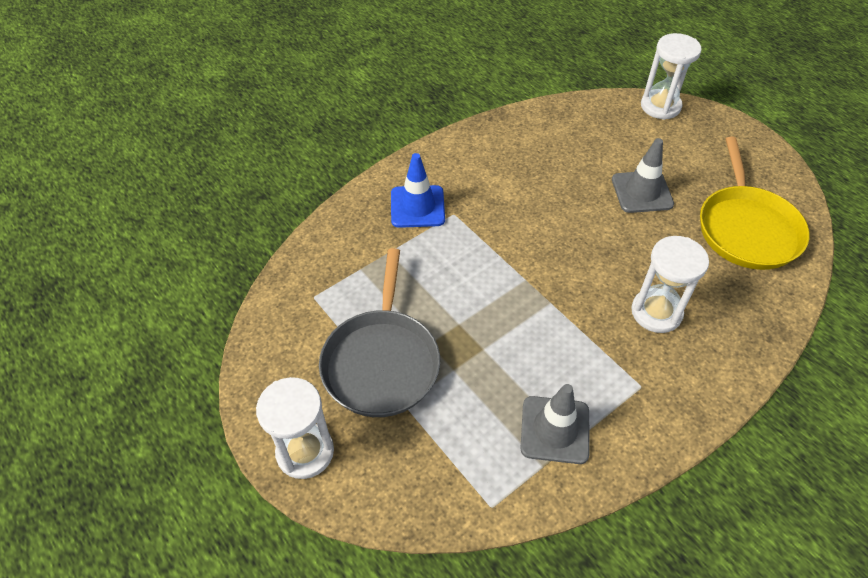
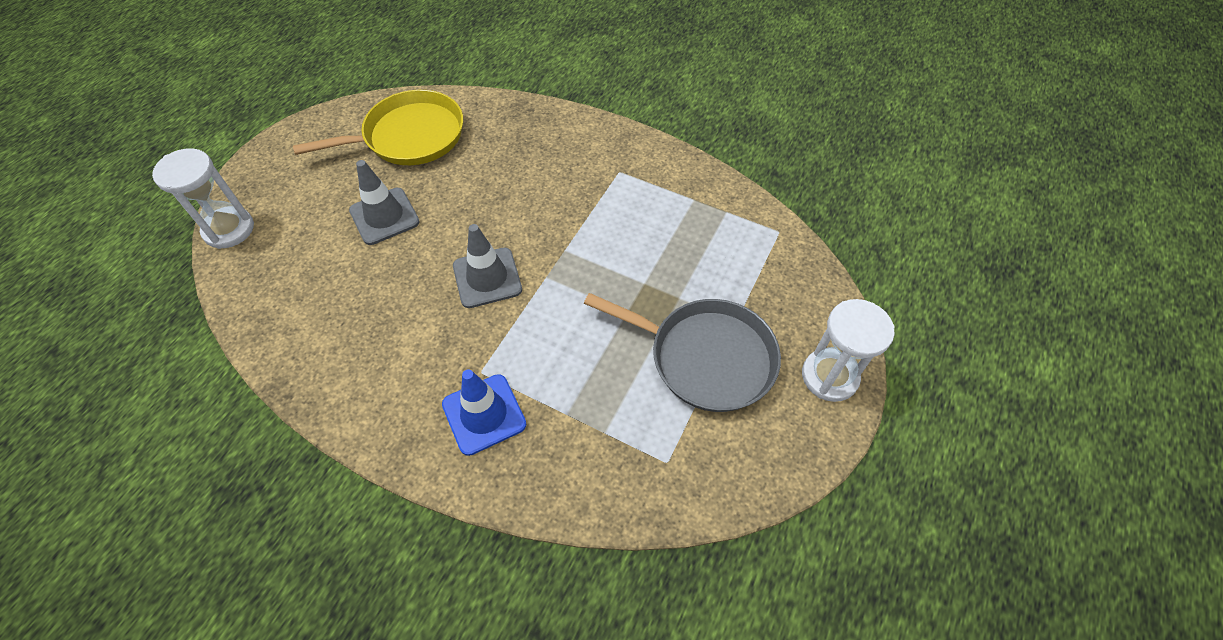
camera: 115 degrees left, 5 degrees up
(381, 362) = (706, 357): grey pan -> grey pan turned 45 degrees clockwise
(555, 430) = (691, 212): grey traffic cone -> grey traffic cone (487, 278)
(656, 312) = (538, 176): white hourglass -> none

